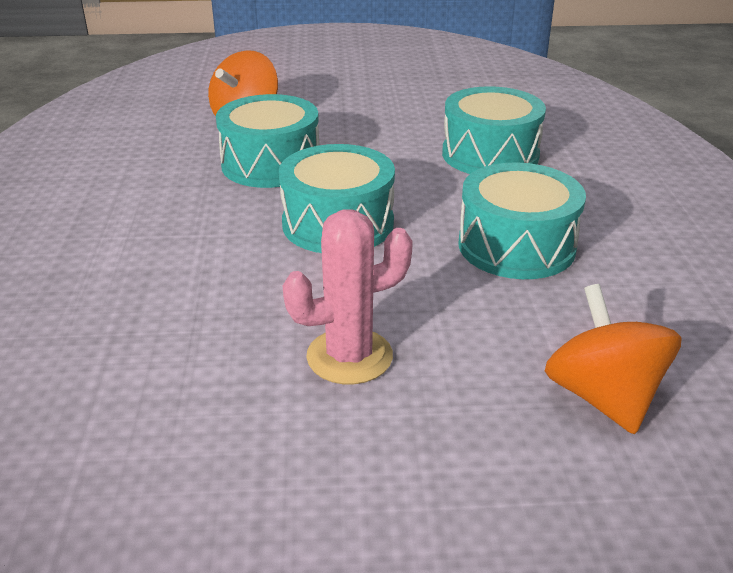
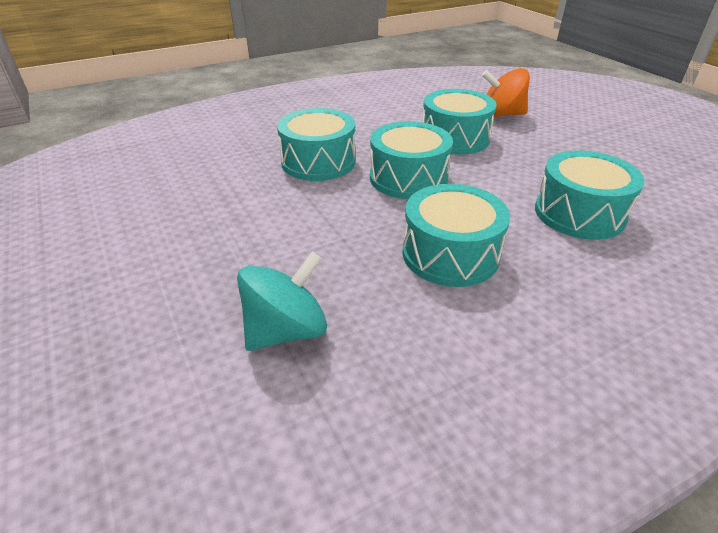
camera: 65 degrees right, 5 degrees up
(224, 280) = (318, 162): none -> turquoise drum
(349, 356) = (273, 218): pink cactus -> none
(603, 397) = (286, 330): orange spinning top -> turquoise spinning top

